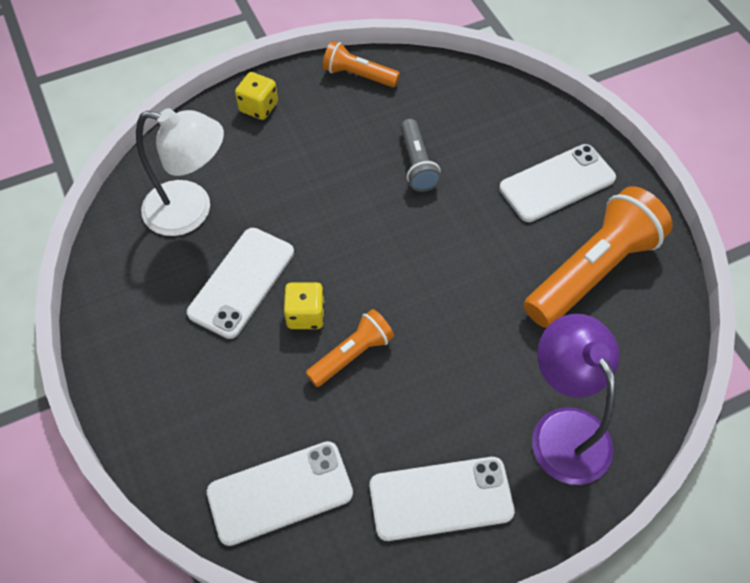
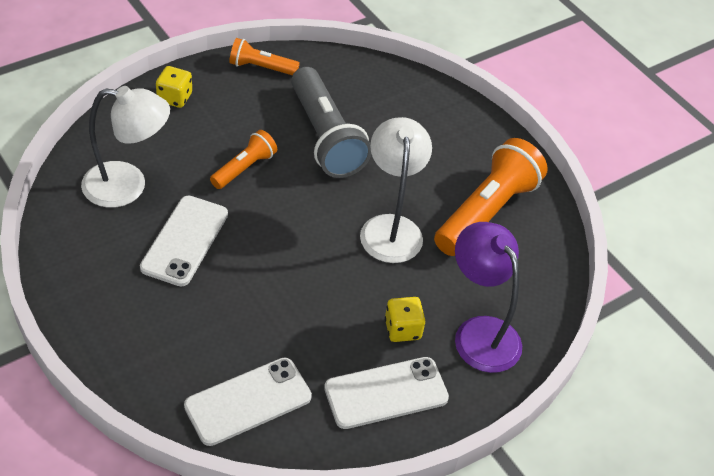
camera: 15 degrees left, 10 degrees down
(305, 315) = (246, 262): yellow dice -> yellow dice (402, 329)
(352, 355) = (292, 290): orange flashlight -> orange flashlight (244, 168)
(417, 164) = (325, 137): grey flashlight -> grey flashlight, size x1.87
(476, 283) = (390, 227): none -> white lamp
(557, 183) = (448, 146): white phone -> none

